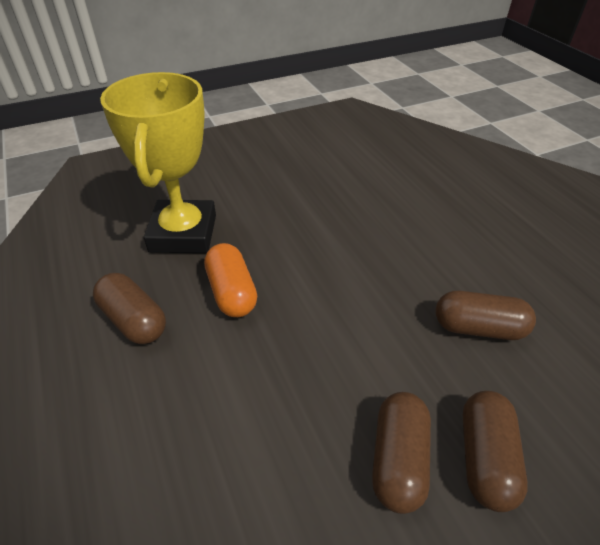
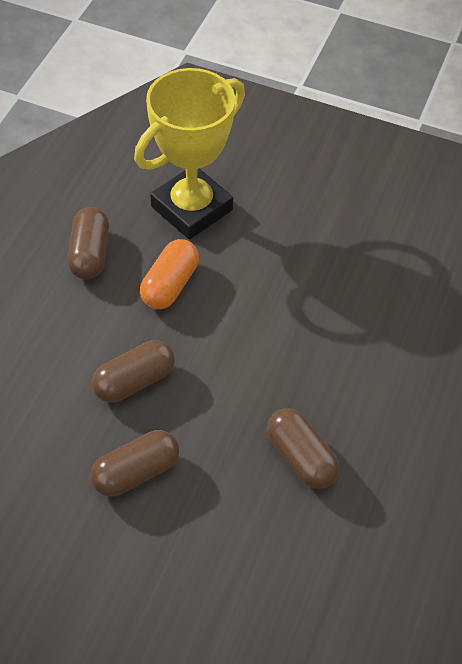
camera: 45 degrees right, 10 degrees up
(484, 458) = (184, 519): brown capsule -> brown capsule (134, 381)

